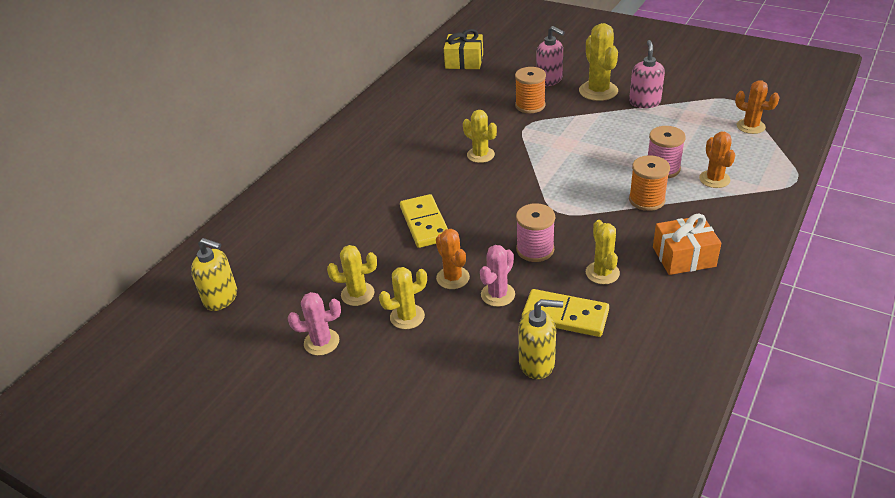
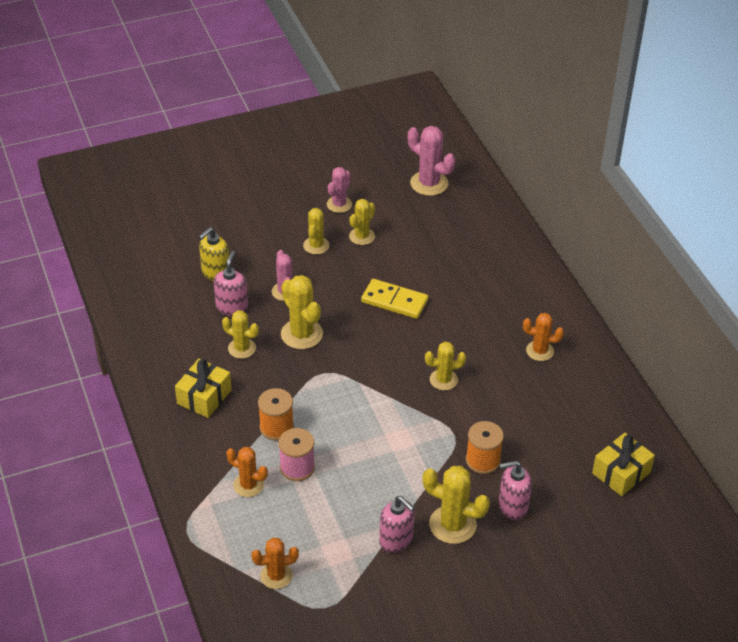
camera: 125 degrees right, 5 degrees up
(221, 298) = (429, 183): yellow soap dispenser -> pink cactus
(453, 278) = (324, 282): orange cactus -> orange cactus (540, 351)
(535, 249) = (301, 334): pink spool -> yellow cactus
(565, 315) = (232, 307): yellow domino -> pink soap dispenser
(683, 256) = (204, 397): orange gift -> yellow gift

